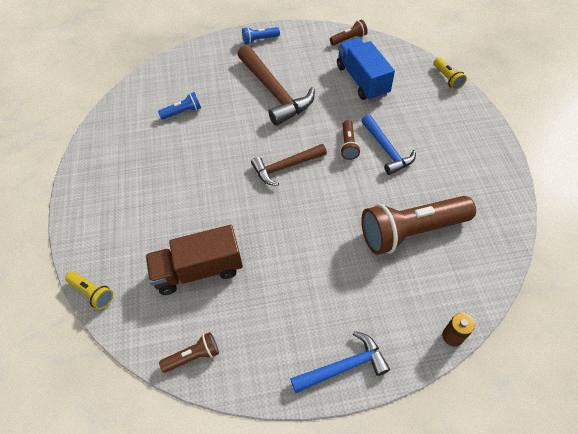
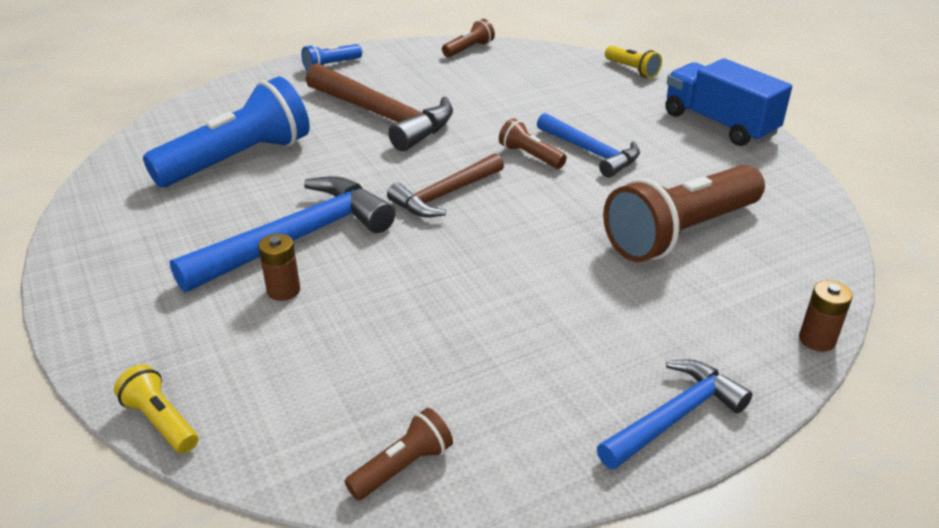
camera: 20 degrees left, 20 degrees down
(92, 293) = (161, 421): yellow flashlight -> yellow flashlight turned 150 degrees counterclockwise
(175, 220) = (283, 290): none -> brown battery
(183, 112) = (238, 159): blue flashlight -> blue flashlight, size x2.20
(194, 183) = (297, 239): none -> blue hammer
(198, 270) = (357, 347): brown truck -> none
(348, 145) = (530, 156): brown flashlight -> brown flashlight turned 150 degrees clockwise
(362, 80) = (512, 87): blue truck -> blue truck (719, 124)

